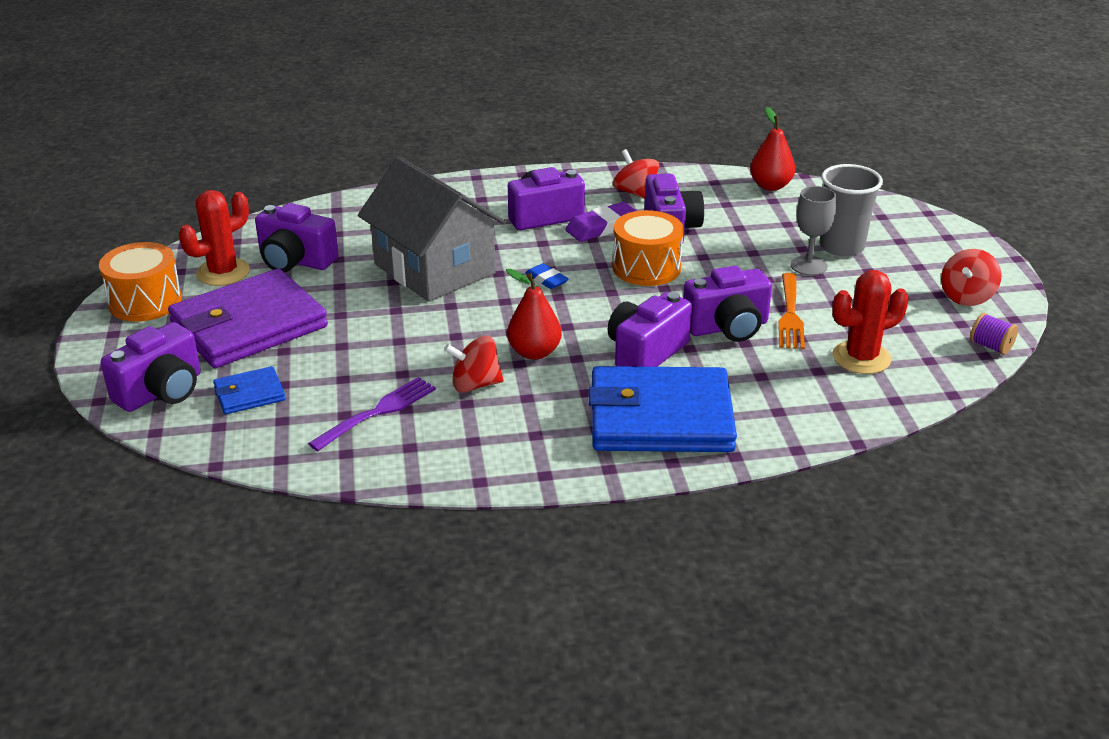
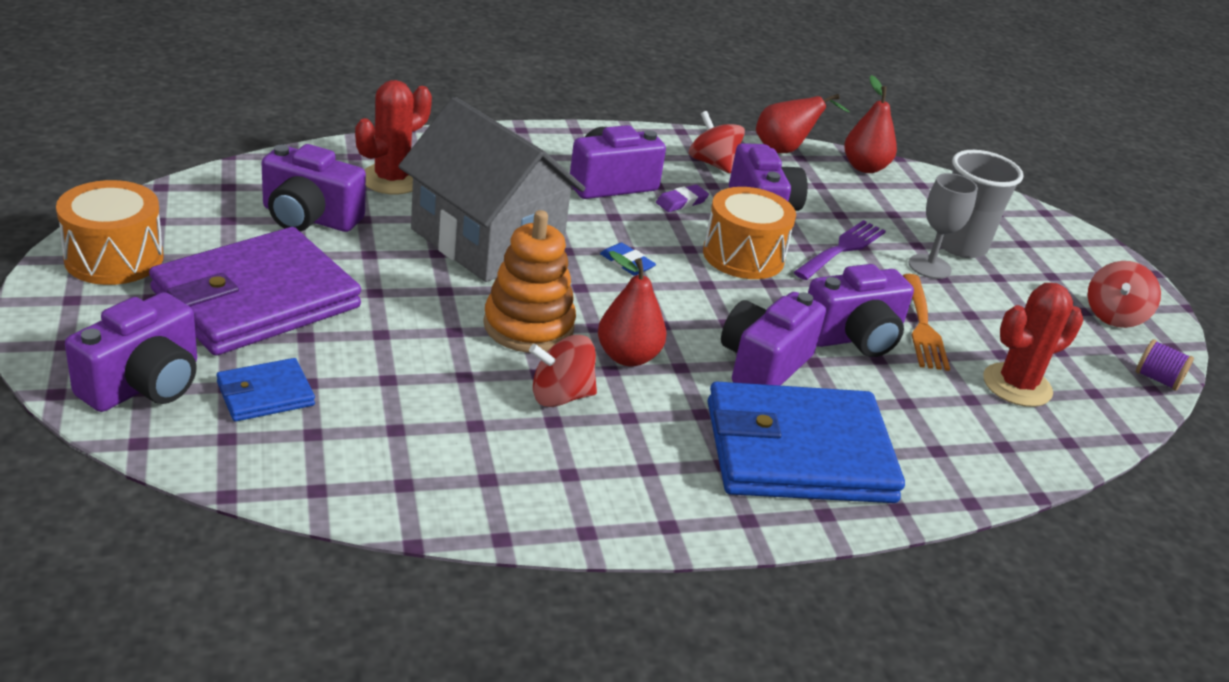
camera: 10 degrees left, 0 degrees up
(223, 272) = (216, 226): red cactus -> red cactus (391, 179)
(378, 412) = (440, 428): purple fork -> purple fork (842, 249)
(458, 333) = (528, 326): none -> orange stacking toy
(602, 227) = (681, 202): purple eraser -> purple eraser, size x0.61
(702, 176) = (784, 150): none -> red pear

